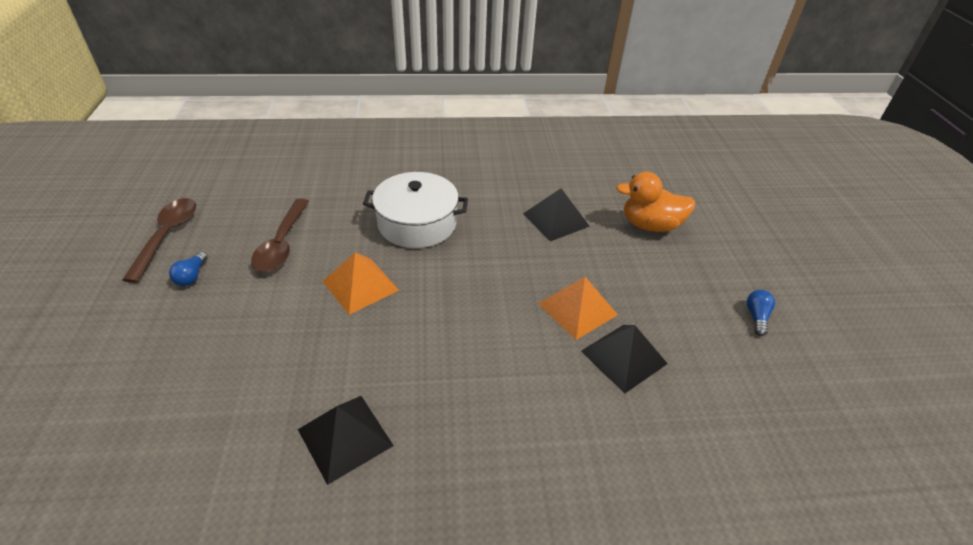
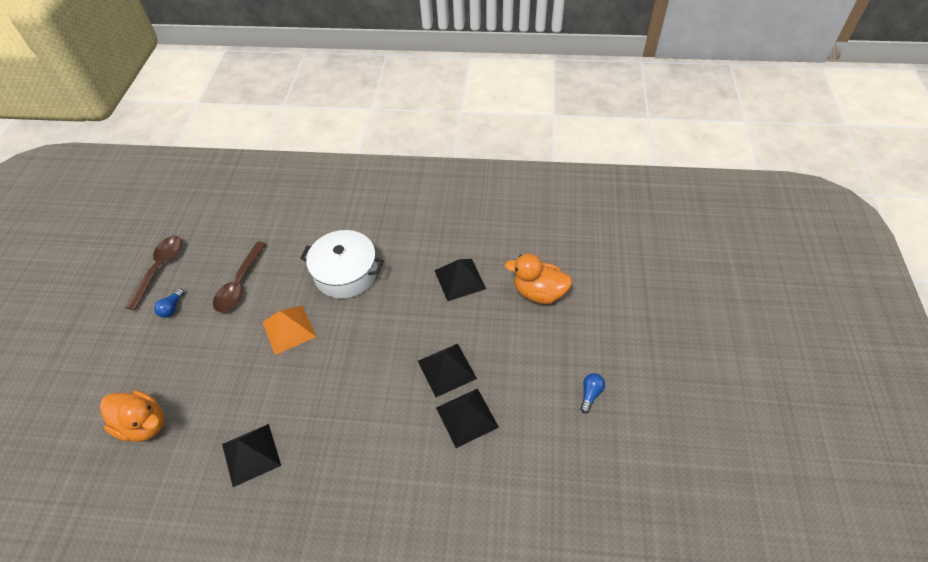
camera: 15 degrees right, 10 degrees up
(170, 419) = (144, 424): none -> orange duck
(577, 309) = (447, 369): orange pyramid -> black pyramid

